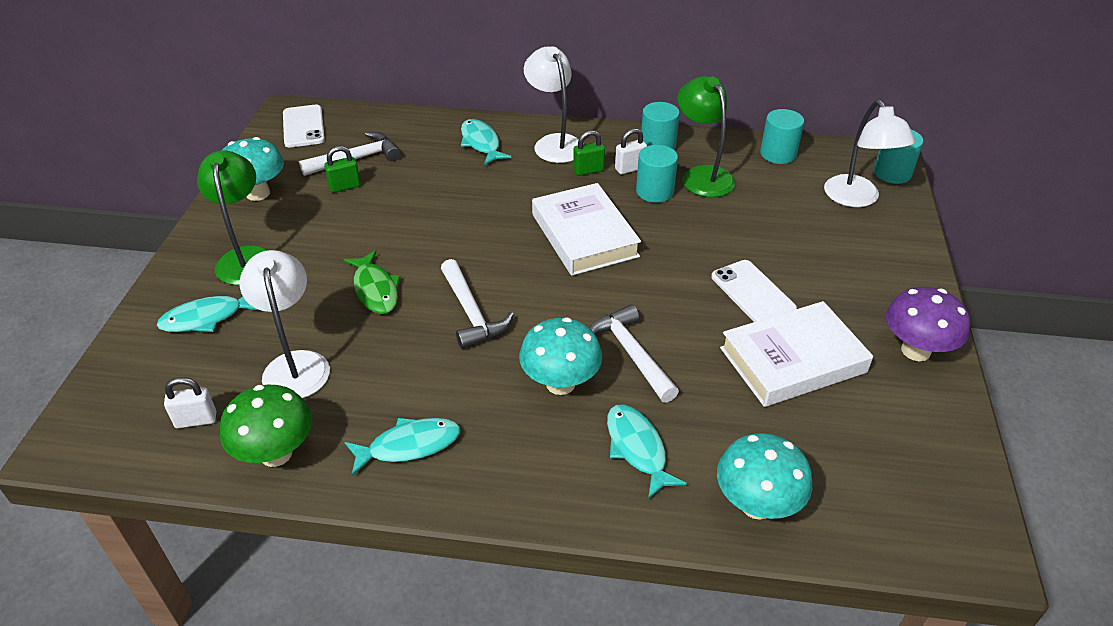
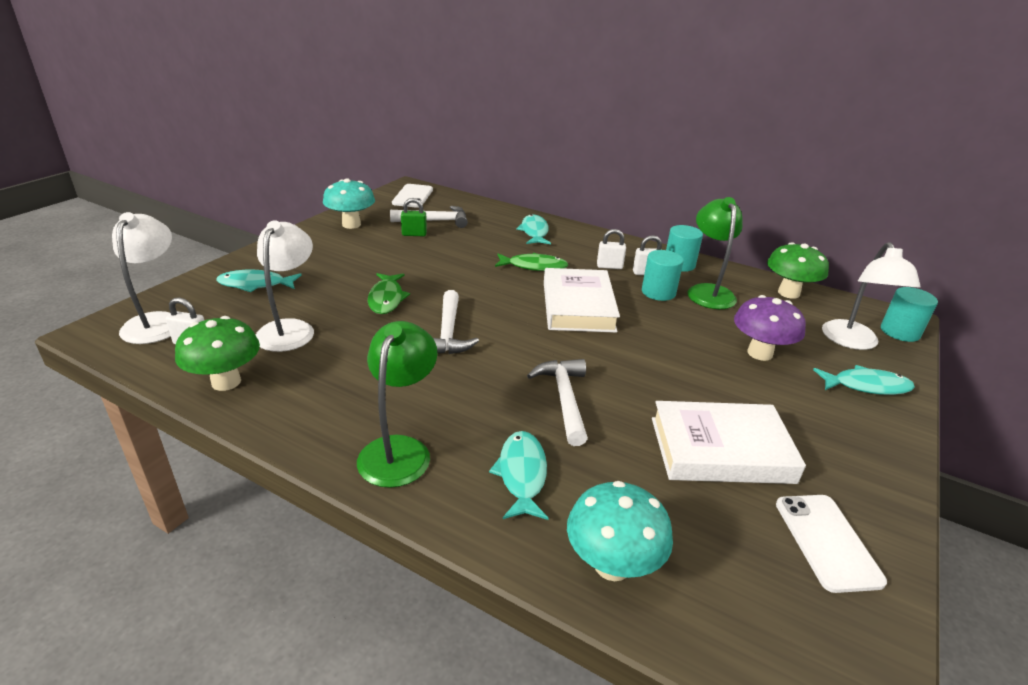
camera: 20 degrees right, 10 degrees down
(246, 257) = (312, 257): green lamp -> green lamp (399, 450)
(409, 446) = (328, 408): turquoise fish -> turquoise fish (866, 386)
(509, 194) = (534, 266): none -> green fish
(554, 143) = (592, 244): white lamp -> white lamp (157, 321)
(560, 383) = (486, 402): turquoise mushroom -> none
(588, 170) = (609, 266): green padlock -> white padlock
(752, 293) = (708, 385): white phone -> white phone (827, 541)
(778, 154) = (788, 293): turquoise cylinder -> green mushroom
(915, 350) = (863, 481): purple mushroom -> purple mushroom (759, 353)

